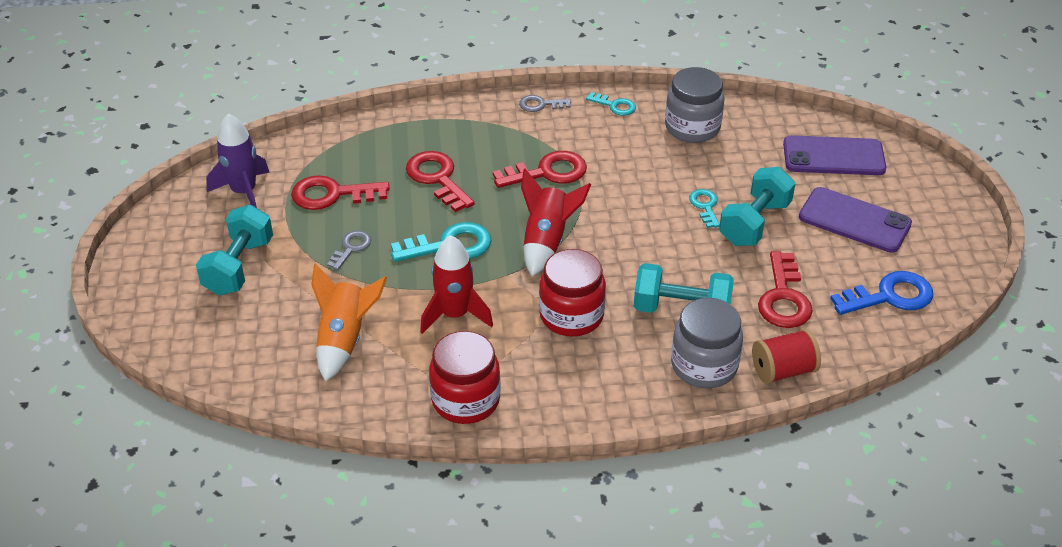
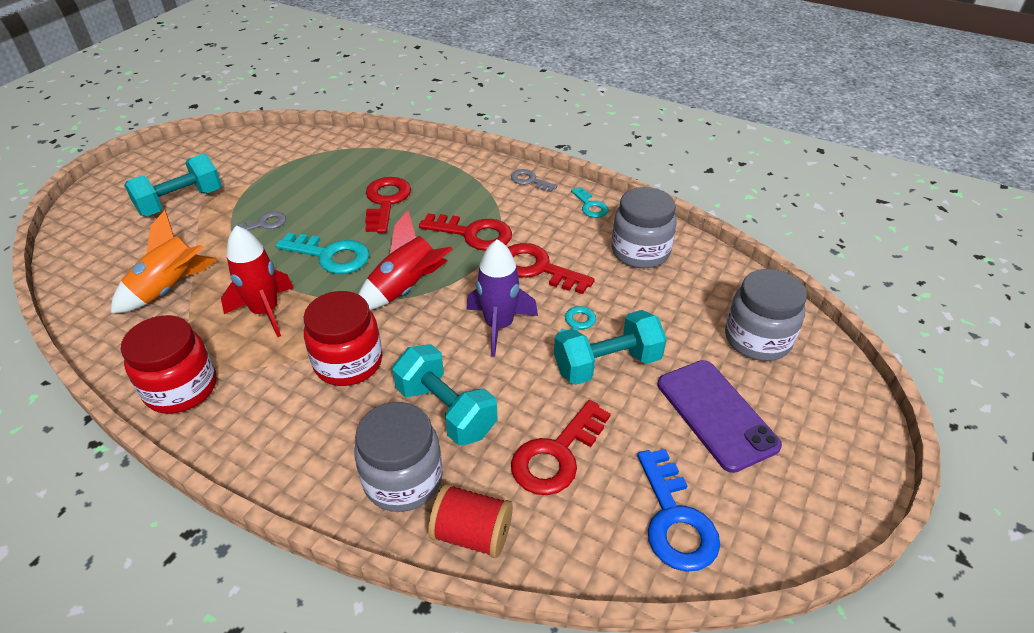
camera: 35 degrees right, 0 degrees up
(244, 192) = (251, 154): purple rocket -> purple rocket (499, 326)
(332, 194) = (301, 181): red key -> red key (538, 268)
(833, 156) = (757, 339): purple phone -> grey jar
(889, 296) = (675, 520): blue key -> blue key turned 60 degrees clockwise

